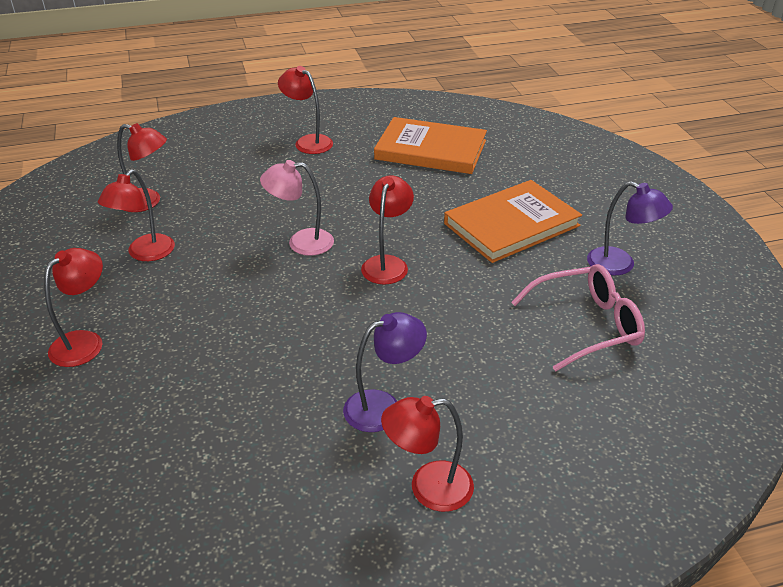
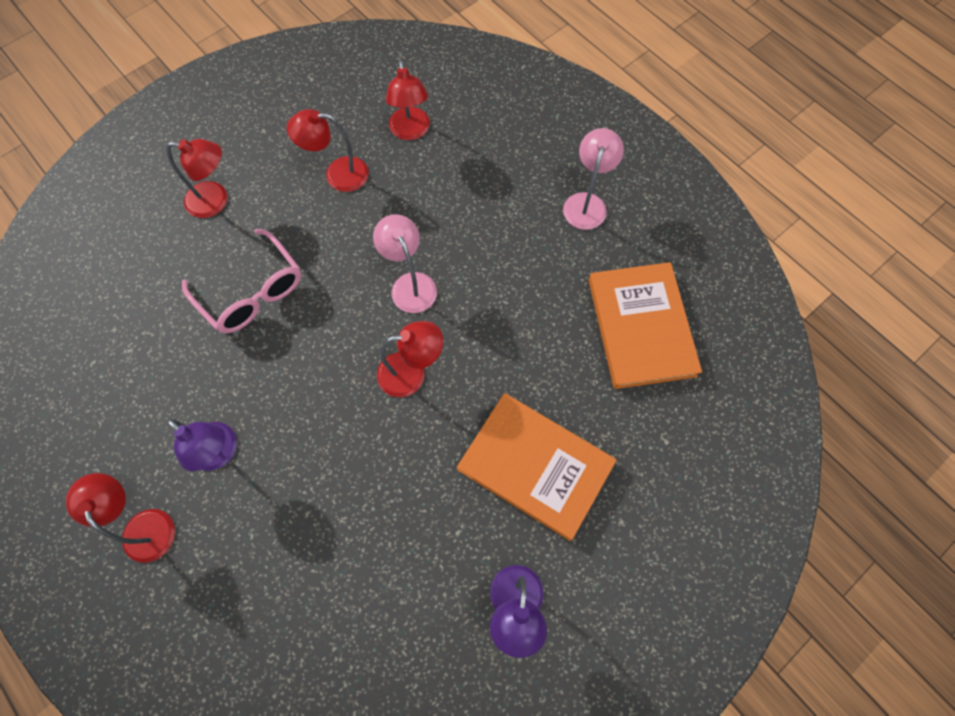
camera: 65 degrees right, 30 degrees up
(308, 142) = (586, 203): red lamp -> pink lamp
(587, 325) = (396, 597): pink glasses -> pink glasses (252, 292)

